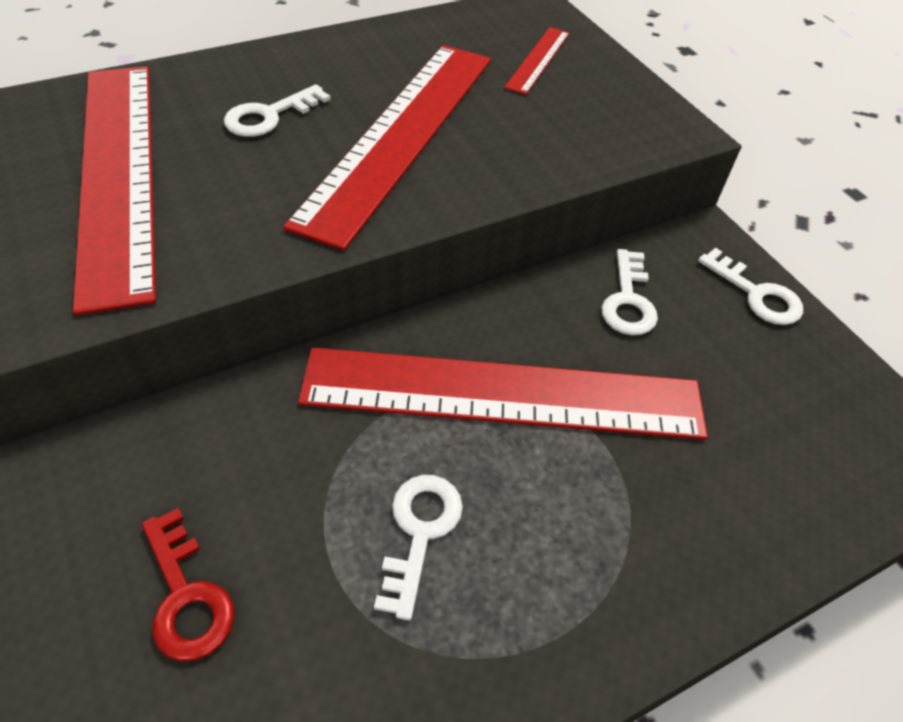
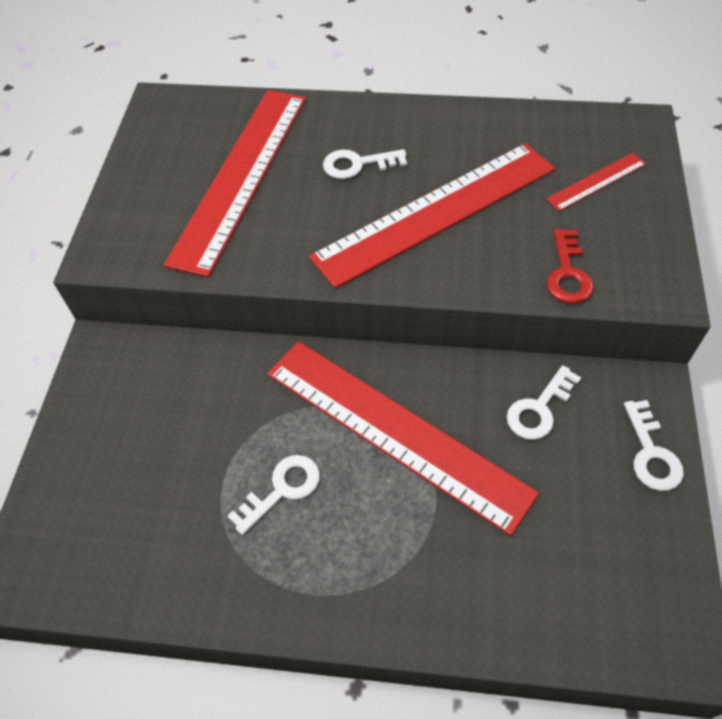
camera: 40 degrees right, 5 degrees up
(186, 596) = (144, 454): red key -> red key (567, 273)

